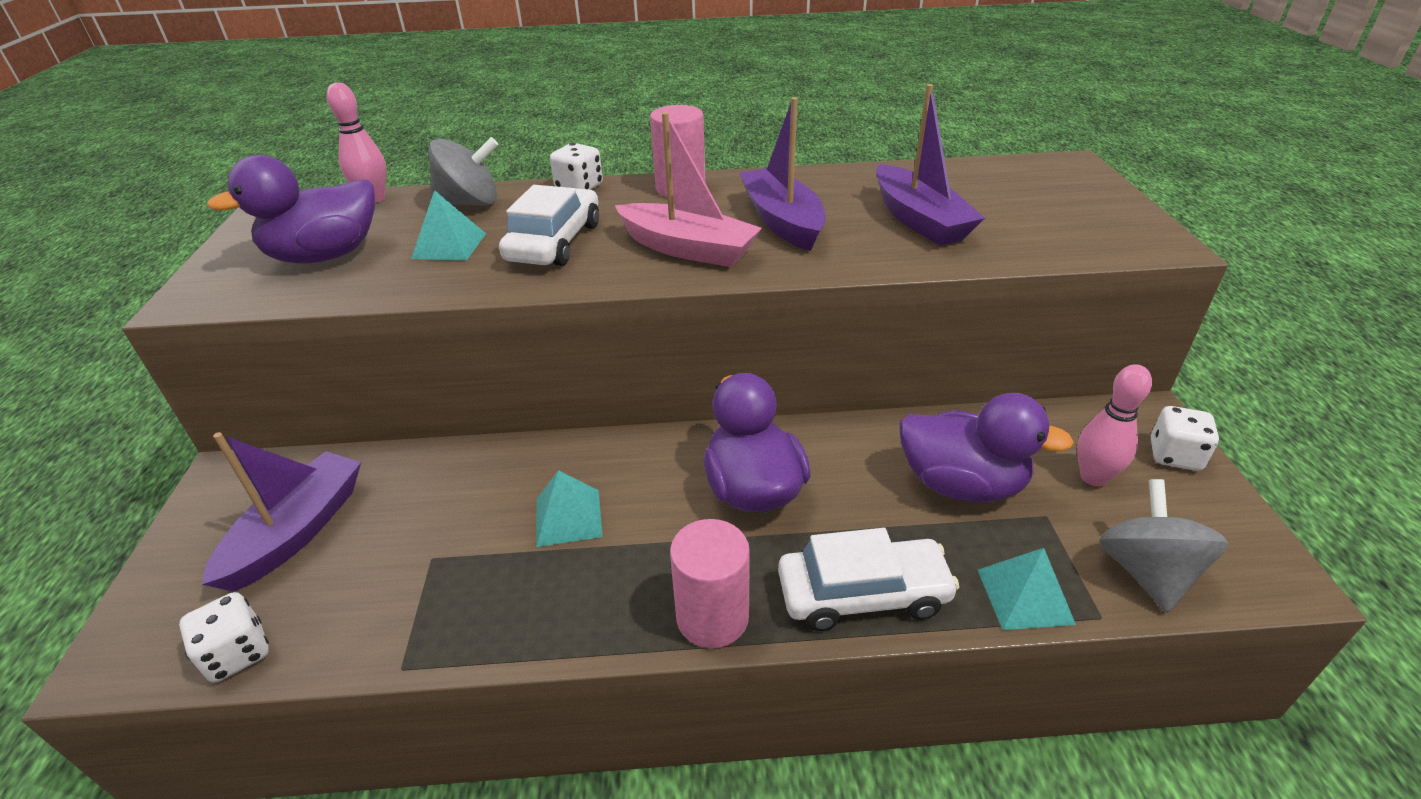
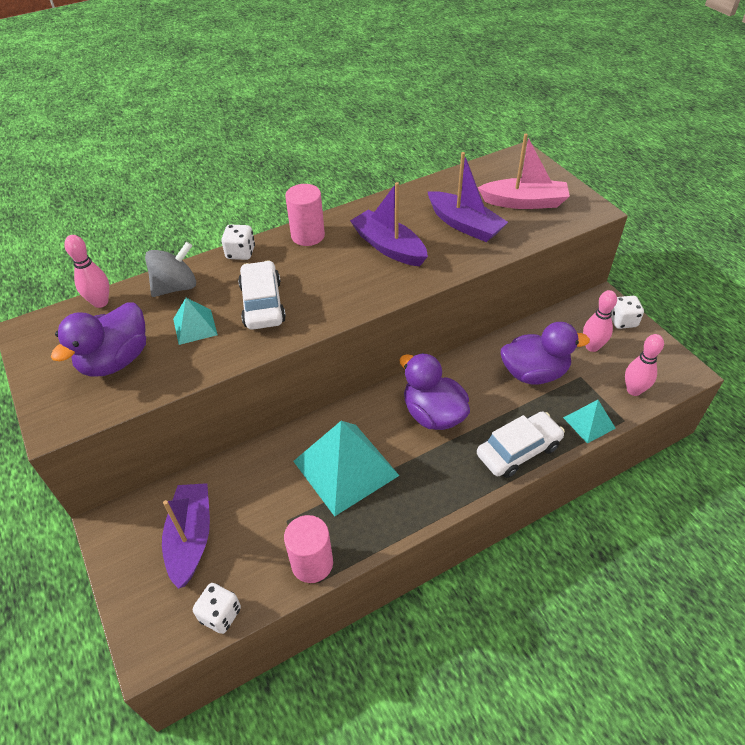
camera: 25 degrees left, 10 degrees up
(568, 517) = (345, 468): turquoise pyramid -> turquoise pyramid, size x2.02
(688, 249) = (349, 285): pink boat -> pink boat (524, 202)
(712, 617) = (456, 491): pink cylinder -> pink cylinder (312, 563)
(1146, 572) = (634, 390): grey spinning top -> pink bowling pin

